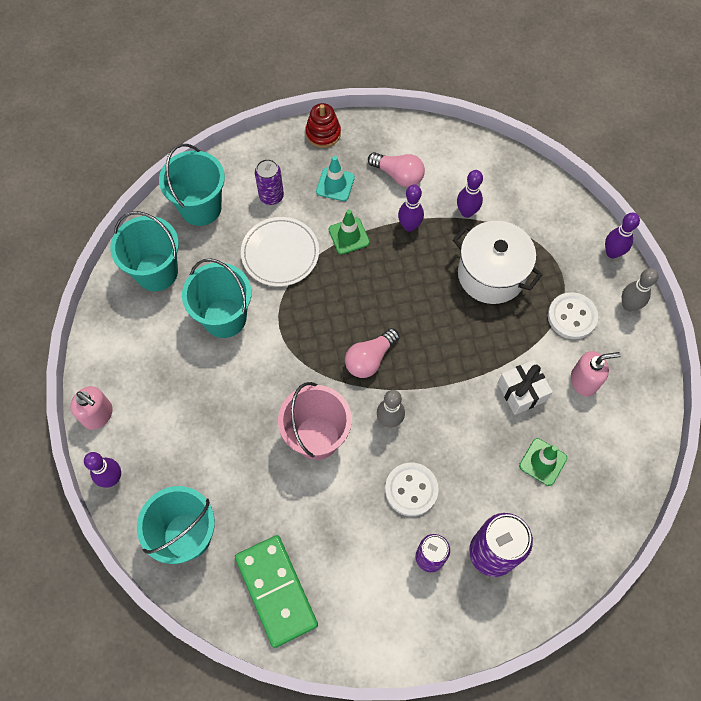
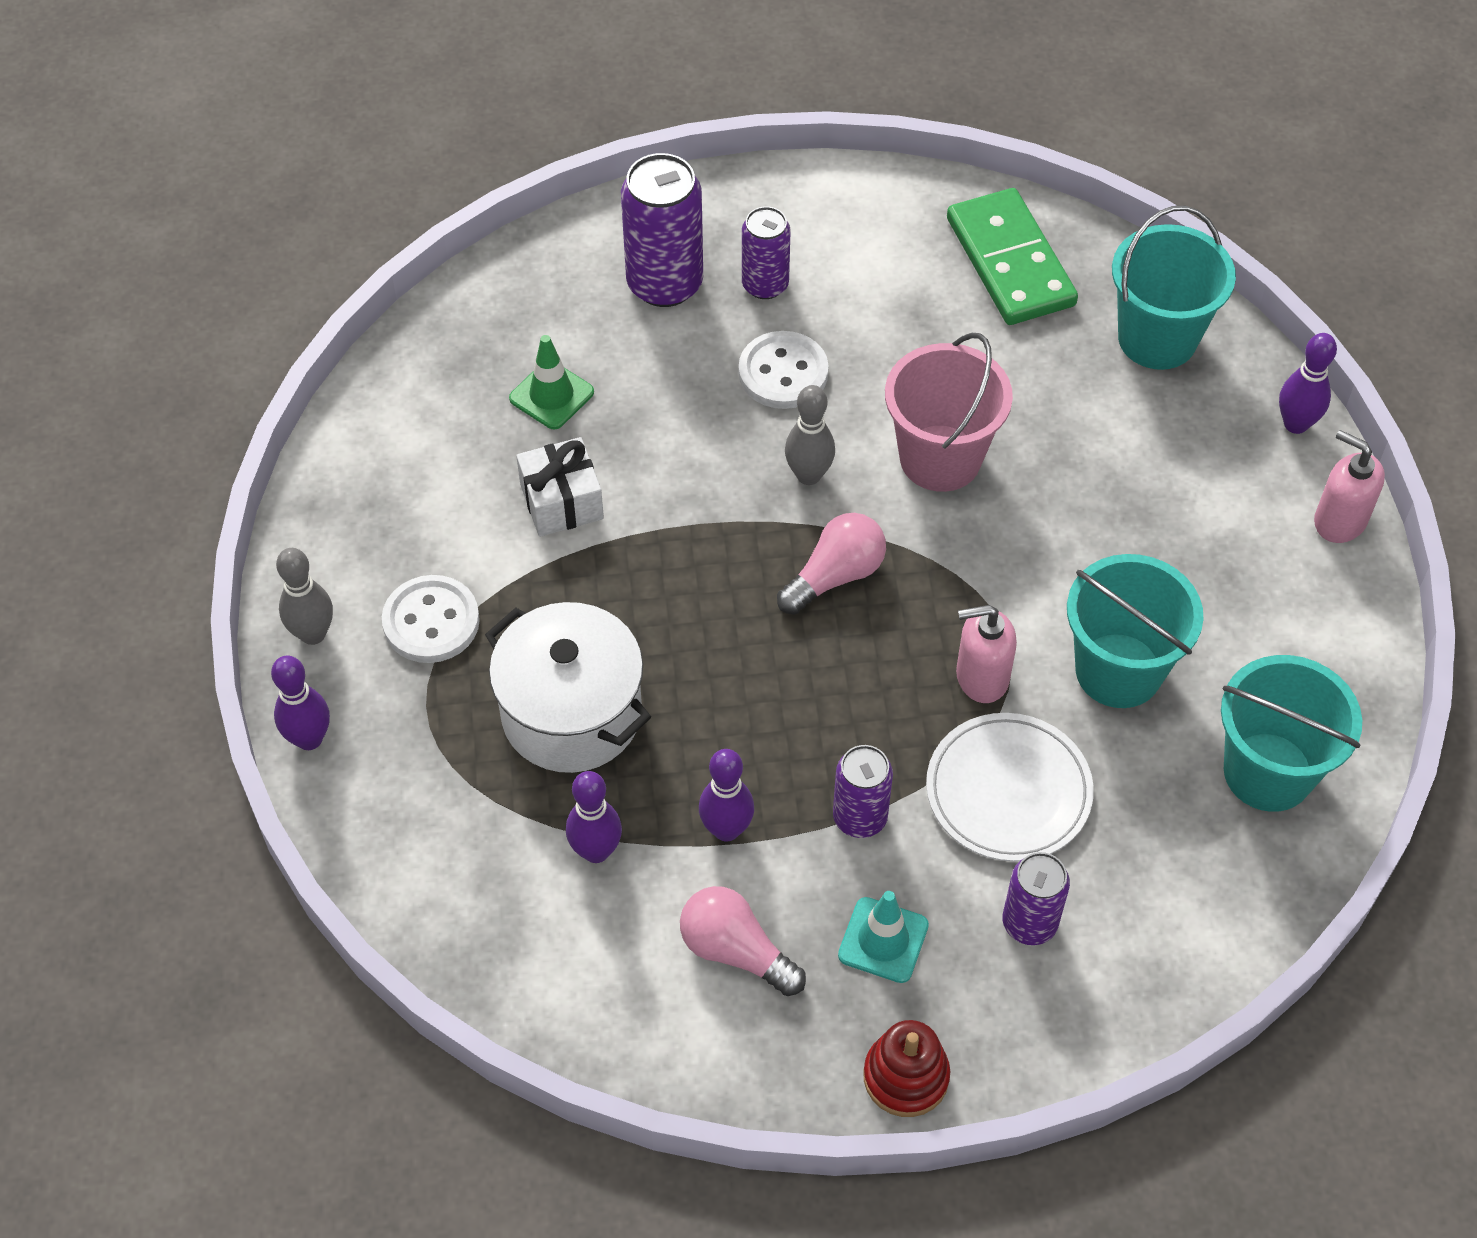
camera: 175 degrees left, 10 degrees down
(201, 208) = (1188, 908): turquoise bucket -> none
(349, 236) = (860, 817): green traffic cone -> purple can
(584, 381) = (442, 510): pink soap dispenser -> pink soap dispenser (981, 677)

